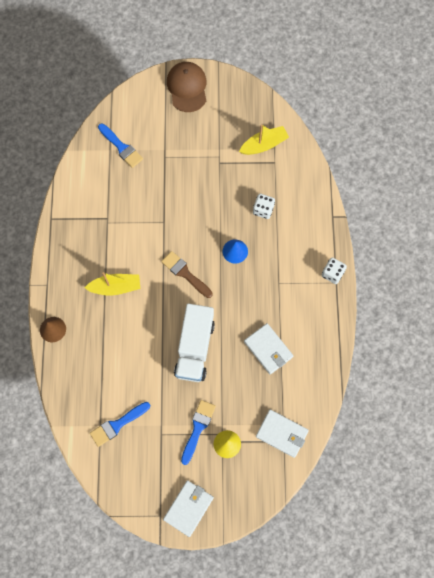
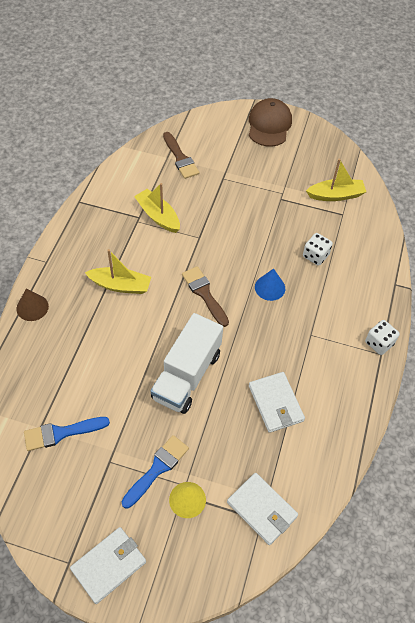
camera: 15 degrees right, 15 degrees down
(121, 147) = (180, 158): blue brush -> brown brush
(122, 212) = (158, 216): none -> yellow boat

